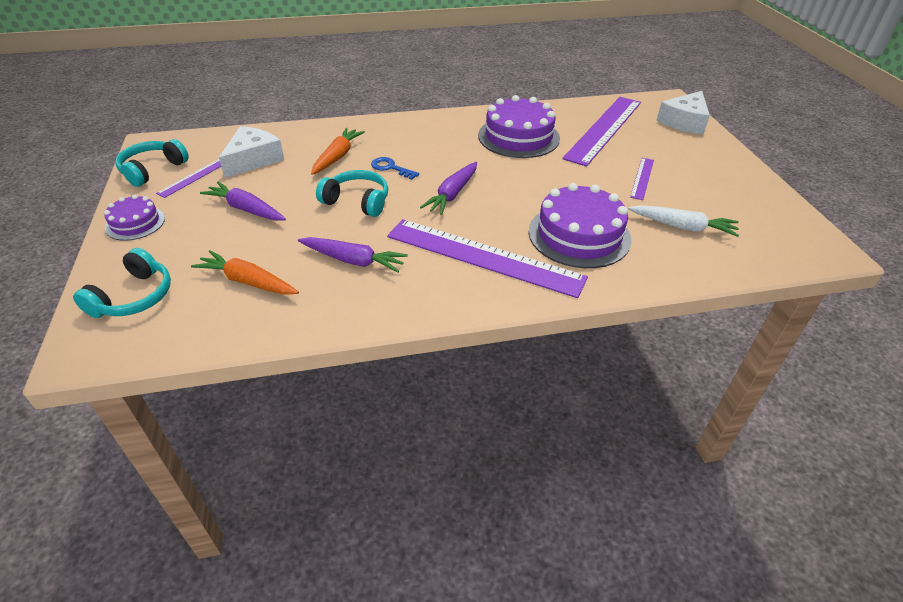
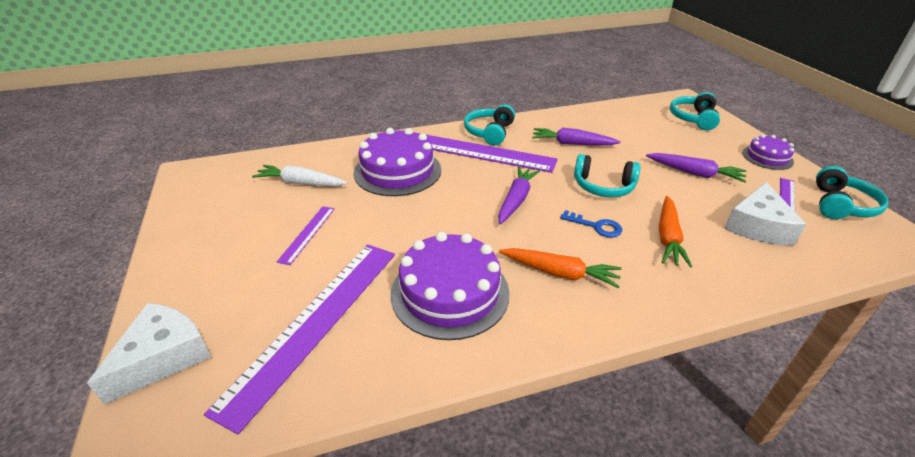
camera: 175 degrees right, 5 degrees down
(247, 281) = (633, 129): orange carrot -> orange carrot (560, 273)
(459, 290) = (489, 132): none -> turquoise headphones

